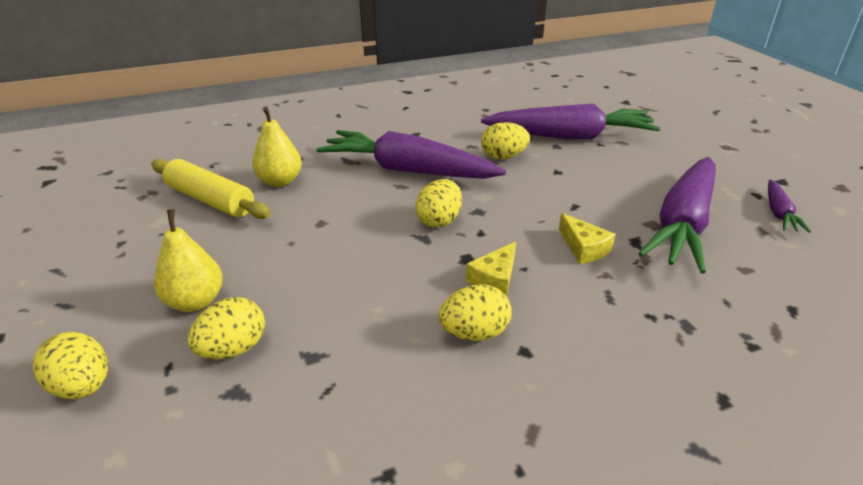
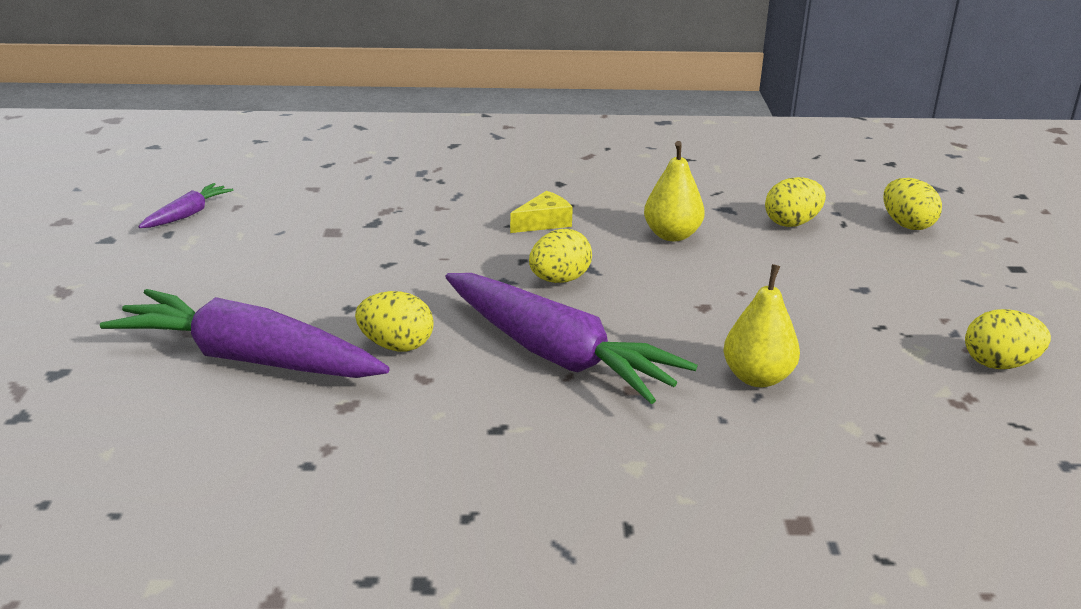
camera: 160 degrees left, 5 degrees down
(195, 302) = (836, 259): yellow pear -> yellow pear (672, 235)
(210, 200) = (858, 368): yellow rolling pin -> none
(474, 333) = (590, 197): yellow egg -> yellow egg (999, 364)
(583, 248) = (432, 227): yellow cheese -> none
(683, 224) = (303, 225): purple carrot -> none

